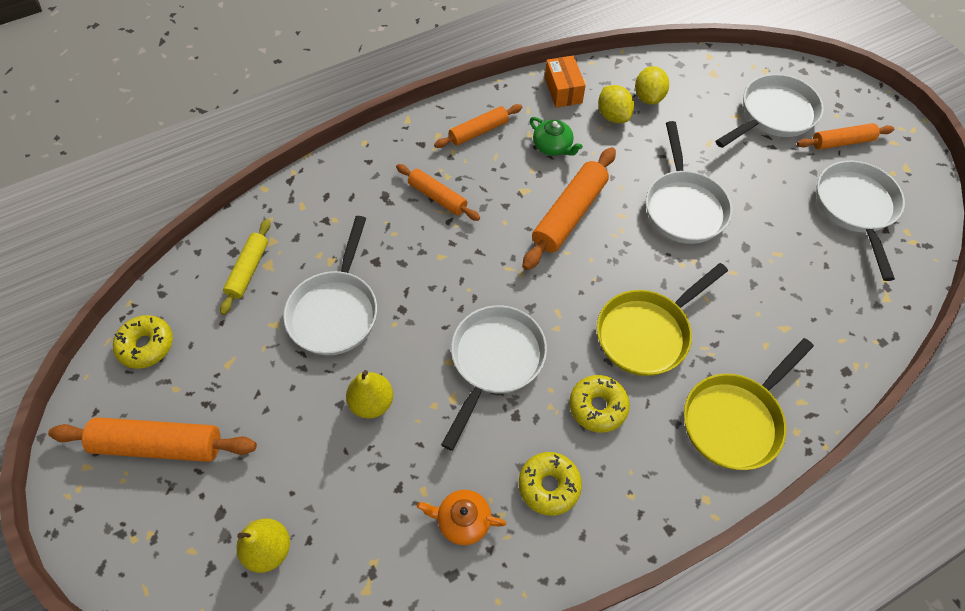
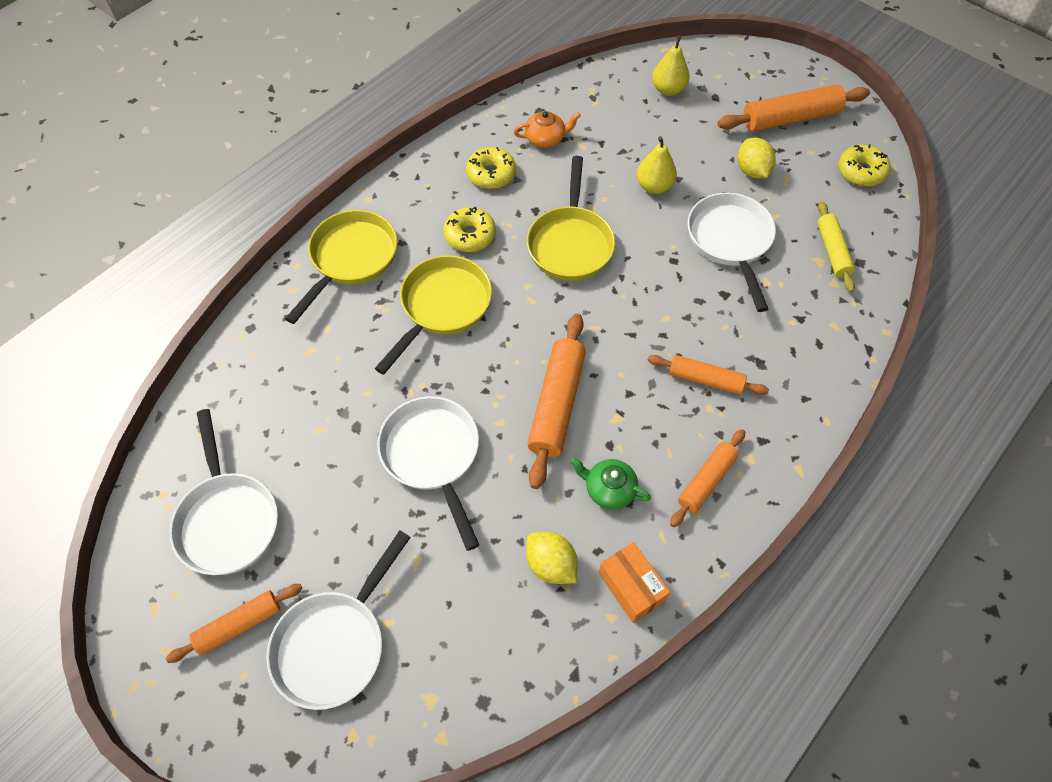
camera: 160 degrees right, 0 degrees up
(495, 361) = (570, 243): white pan -> yellow pan
(648, 97) = (513, 615): yellow lemon -> yellow lemon (752, 171)

